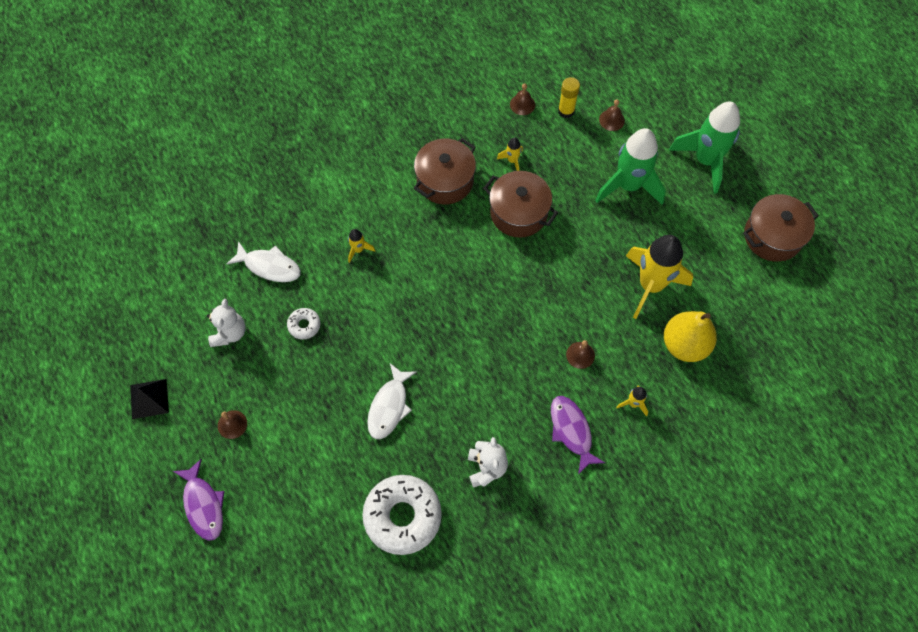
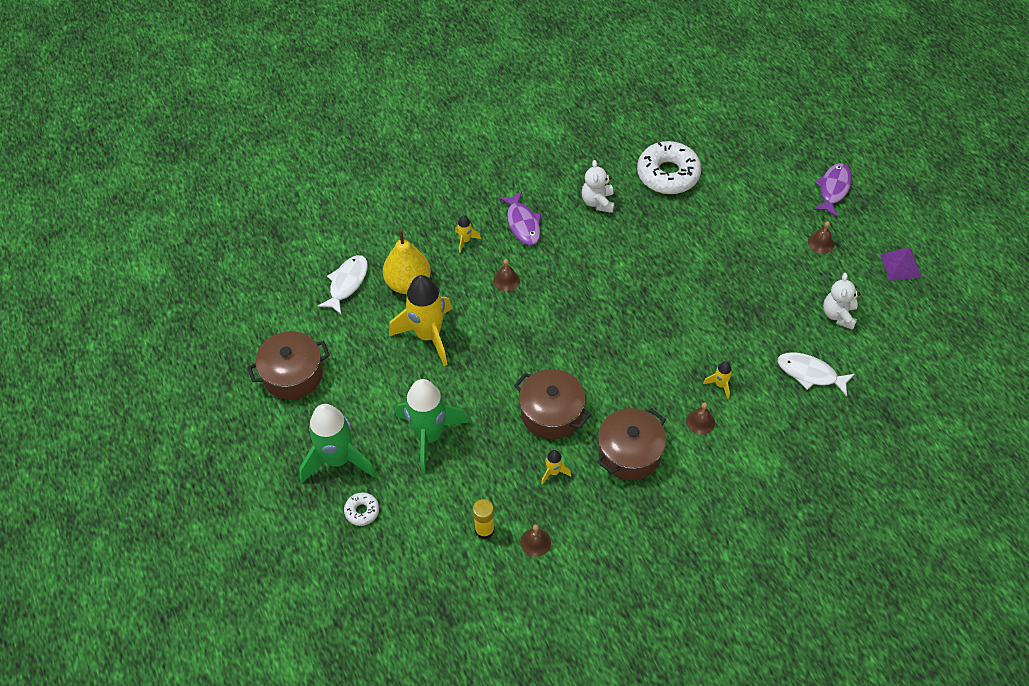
camera: 175 degrees left, 10 degrees down
(149, 399) = (900, 265): black pyramid -> purple pyramid
(203, 505) = (833, 189): purple fish -> purple fish turned 45 degrees clockwise
(304, 325) = (767, 318): white donut -> white donut (362, 511)
(389, 406) = (682, 249): white fish -> white fish (347, 283)
(611, 120) = (433, 515): brown bell -> brown bell (700, 422)

